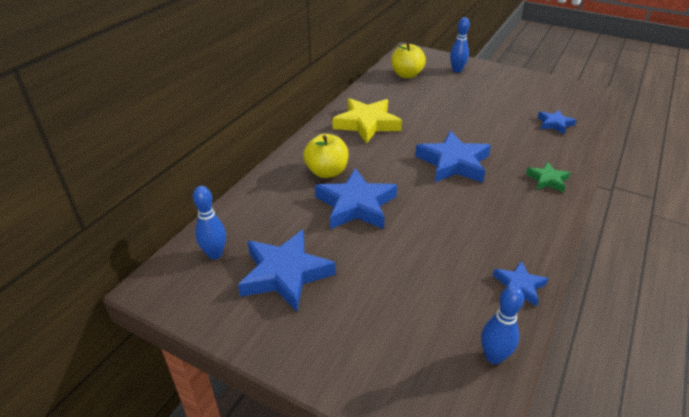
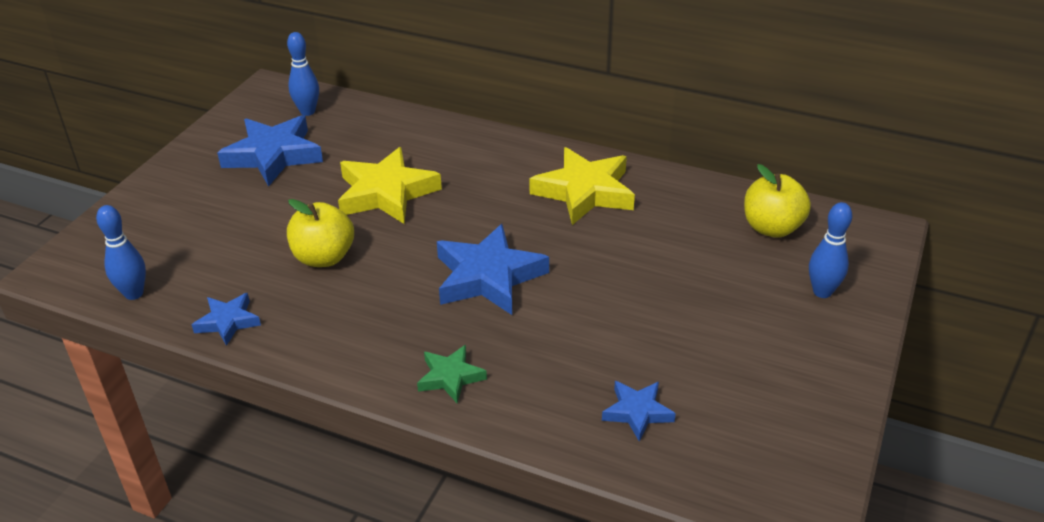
camera: 85 degrees right, 0 degrees up
(326, 172) = (455, 166): yellow apple -> yellow apple (324, 257)
(356, 205) = (386, 193): blue star -> yellow star

